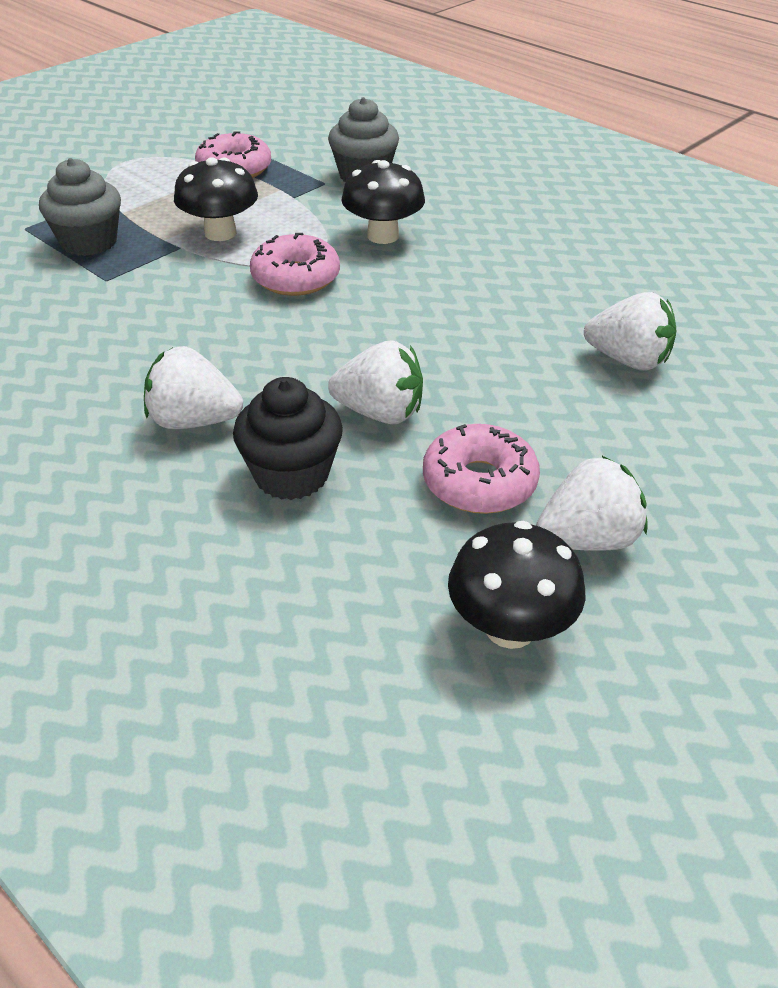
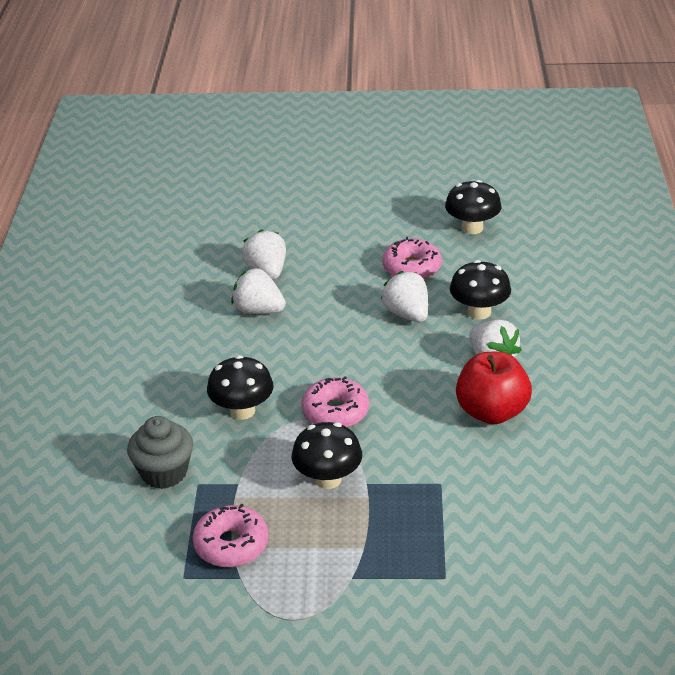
camera: 130 degrees left, 5 degrees down
(89, 242) = (417, 528): grey cupcake -> none
(123, 363) = (492, 412): none -> red apple
(291, 475) = (479, 312): black cupcake -> black mushroom
(587, 539) = (406, 232): white strawberry -> white strawberry (258, 310)

